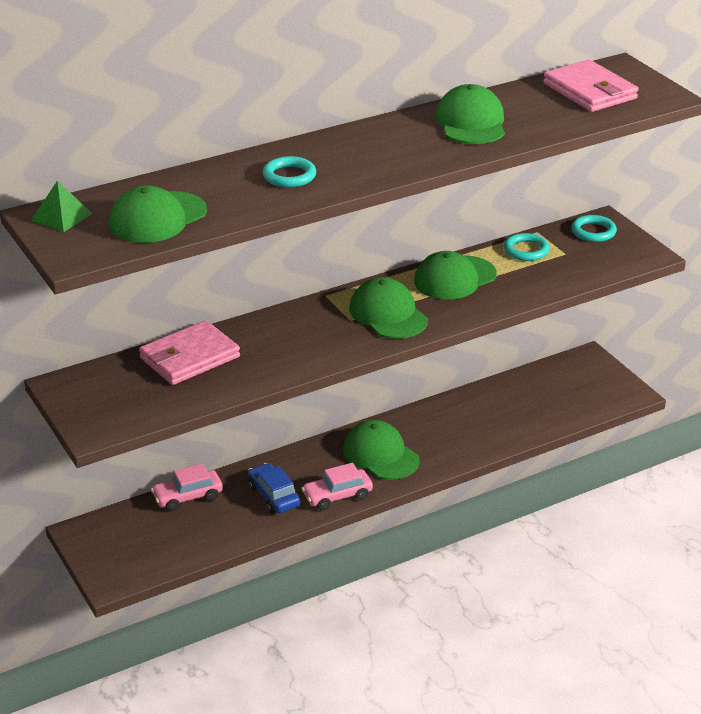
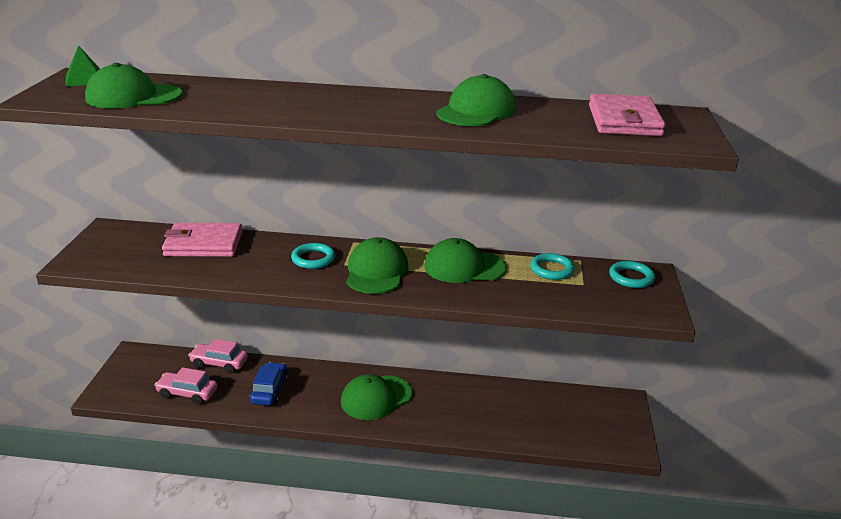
camera: 35 degrees right, 5 degrees down
(289, 176) = (270, 101): turquoise ring -> turquoise ring (313, 259)
(337, 496) = (309, 412): pink car -> pink car (187, 393)
(380, 454) = (376, 398): green cap -> green cap turned 120 degrees counterclockwise

